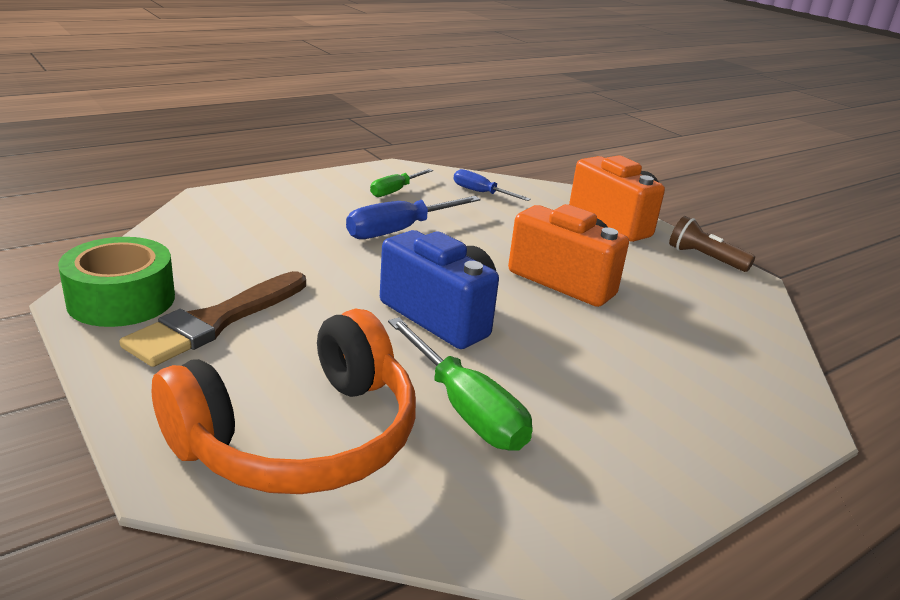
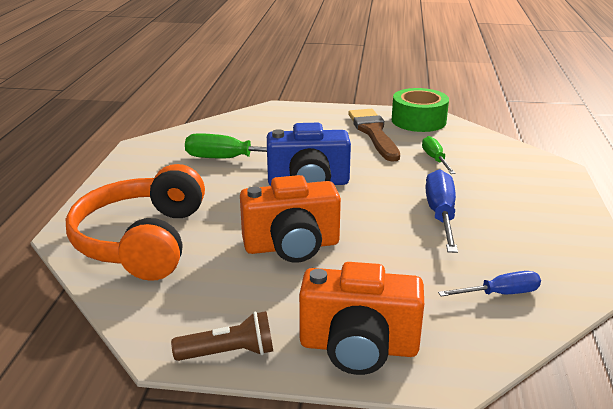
camera: 135 degrees right, 0 degrees up
(301, 437) = (266, 127): orange headphones -> orange headphones (142, 241)
(395, 191) = (532, 245): green screwdriver -> green screwdriver (435, 159)

